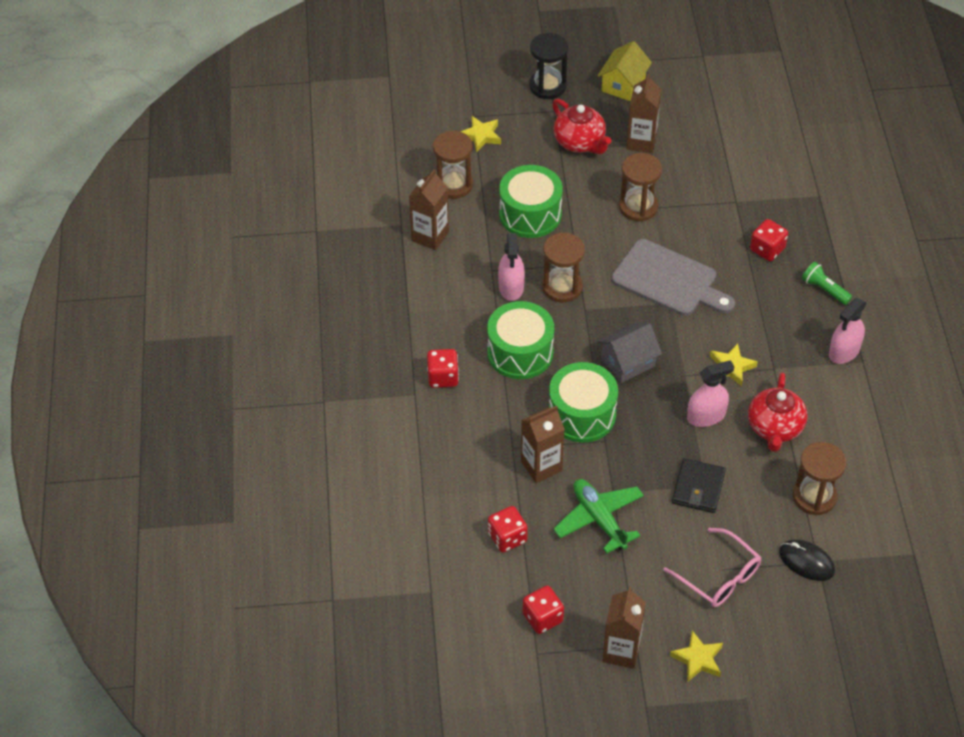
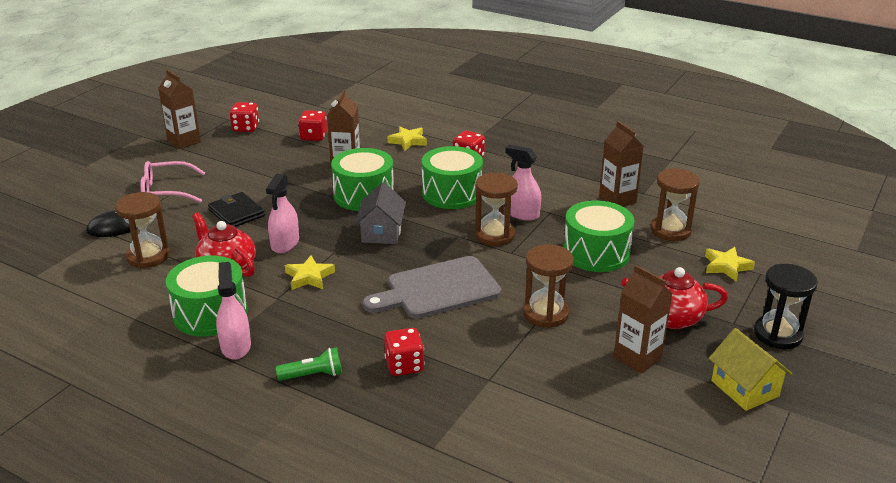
camera: 125 degrees right, 20 degrees down
(599, 519) = (276, 169): green plane -> none
(698, 659) = (134, 161): yellow star -> yellow star (408, 141)
(830, 394) = (210, 313): none -> green drum

